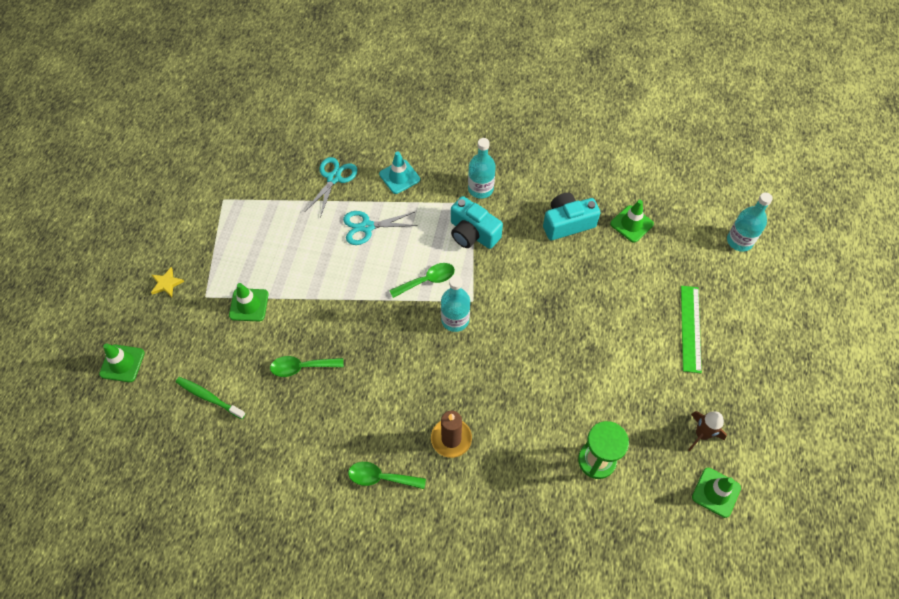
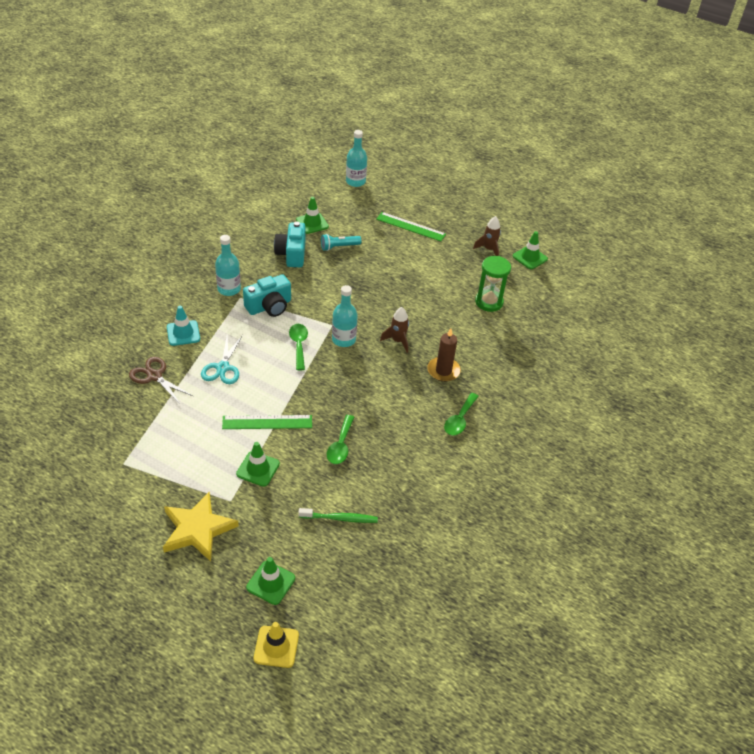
camera: 75 degrees left, 15 degrees down
(57, 392) = (276, 647): none -> yellow traffic cone
(166, 283) = (197, 529): yellow star -> yellow star, size x2.17
(209, 397) = (340, 518): green toothbrush -> green toothbrush turned 135 degrees counterclockwise
(310, 291) = (267, 422): none -> green ruler
(334, 178) = (154, 376): turquoise scissors -> brown scissors
(478, 375) = (397, 341): none -> brown rocket
(605, 264) = (339, 247): none -> turquoise flashlight

